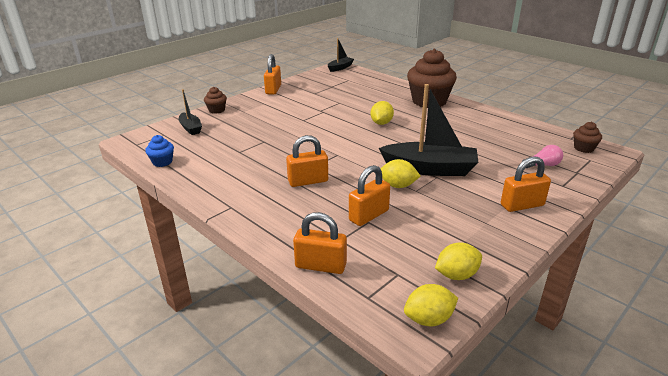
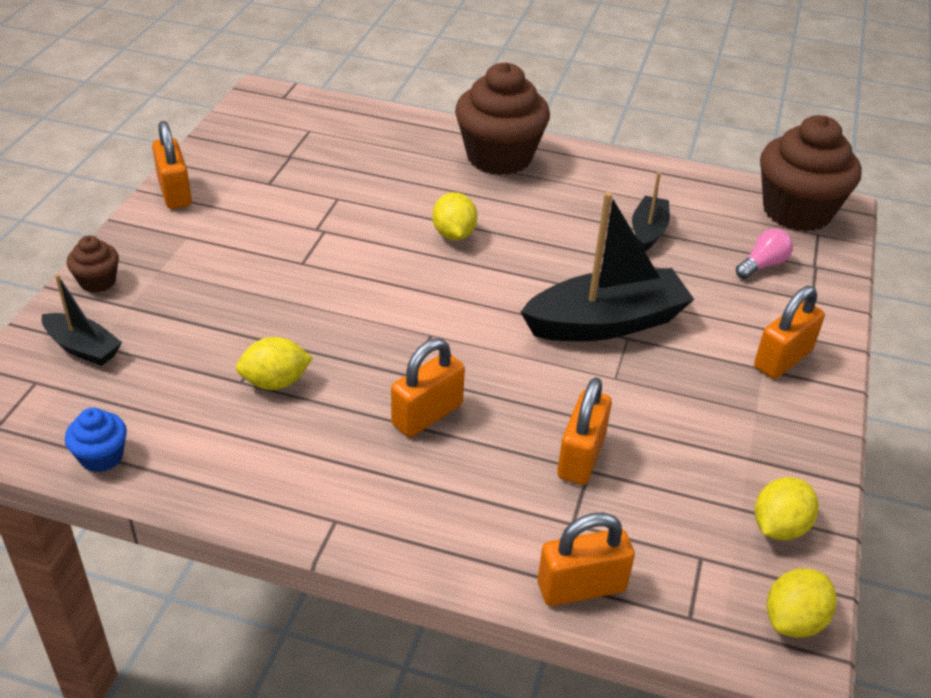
camera: 30 degrees left, 10 degrees up
(340, 68) = (268, 98): black boat -> black boat (648, 231)
(398, 186) = (582, 376): yellow lemon -> yellow lemon (275, 382)
(583, 148) = (797, 211): brown cupcake -> brown cupcake, size x2.19

